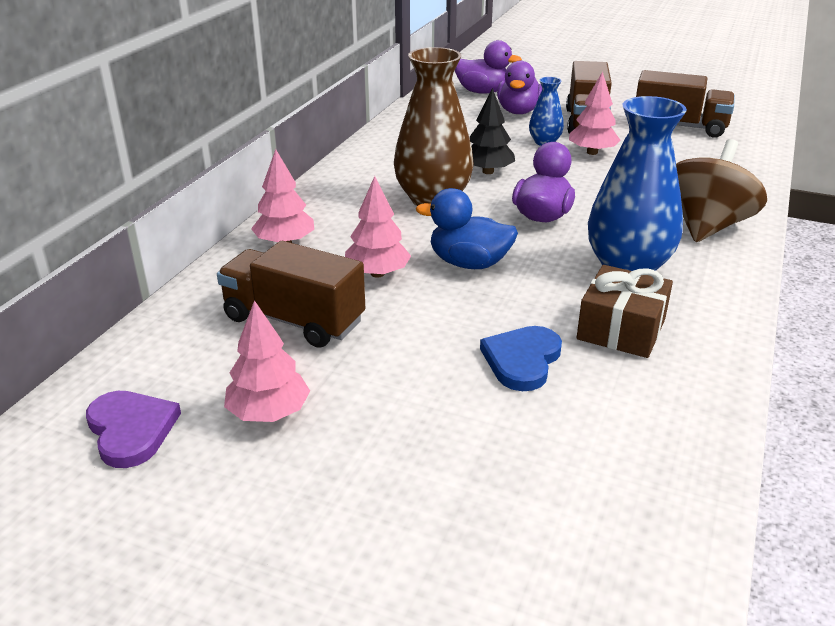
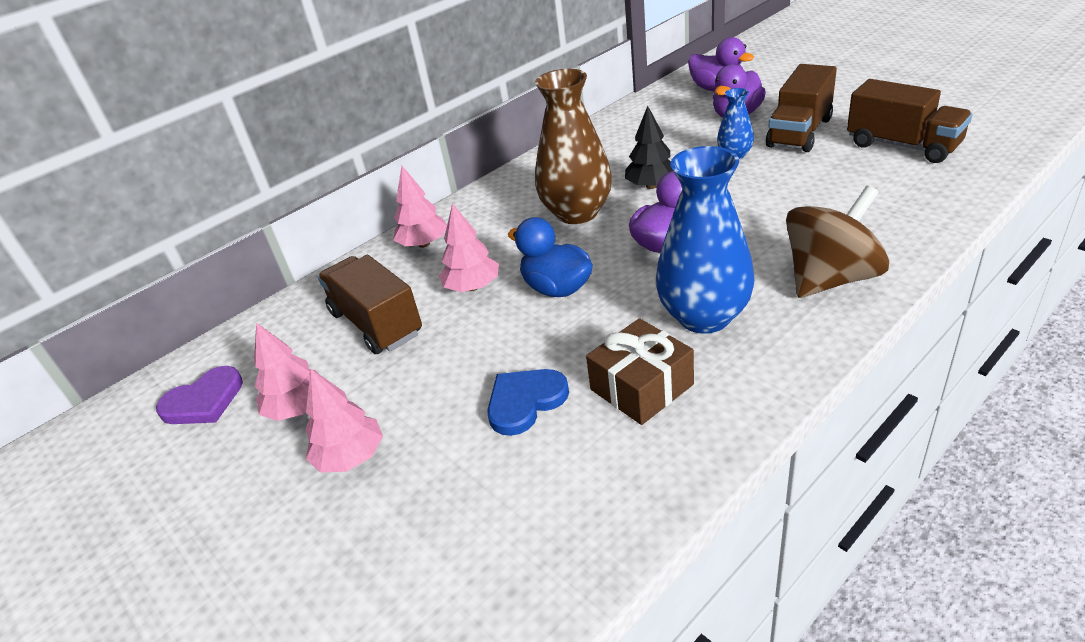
camera: 30 degrees right, 5 degrees up
(131, 430) = (204, 401): purple heart -> purple heart turned 60 degrees clockwise
(592, 152) = (775, 171): pink tree -> pink tree (351, 457)

